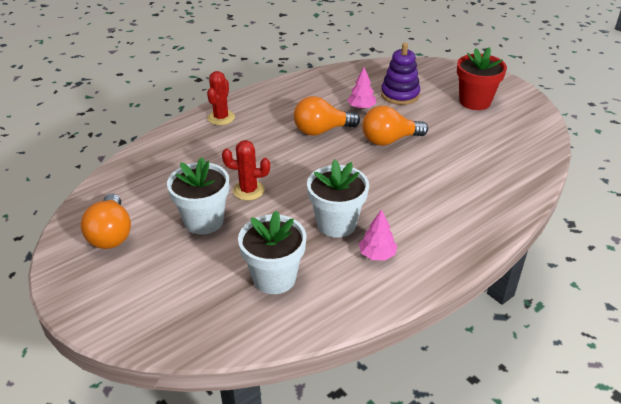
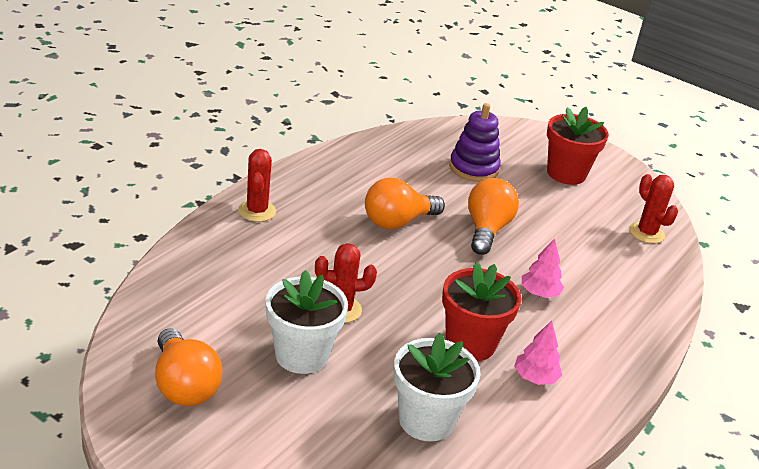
camera: 20 degrees left, 5 degrees down
(336, 224) = (470, 343): white flower pot -> red flower pot
(361, 107) = (434, 187): pink tree -> pink tree (539, 293)
(389, 140) = (486, 230): orange light bulb -> orange light bulb turned 135 degrees clockwise
(524, 150) = (646, 233): none -> red cactus

